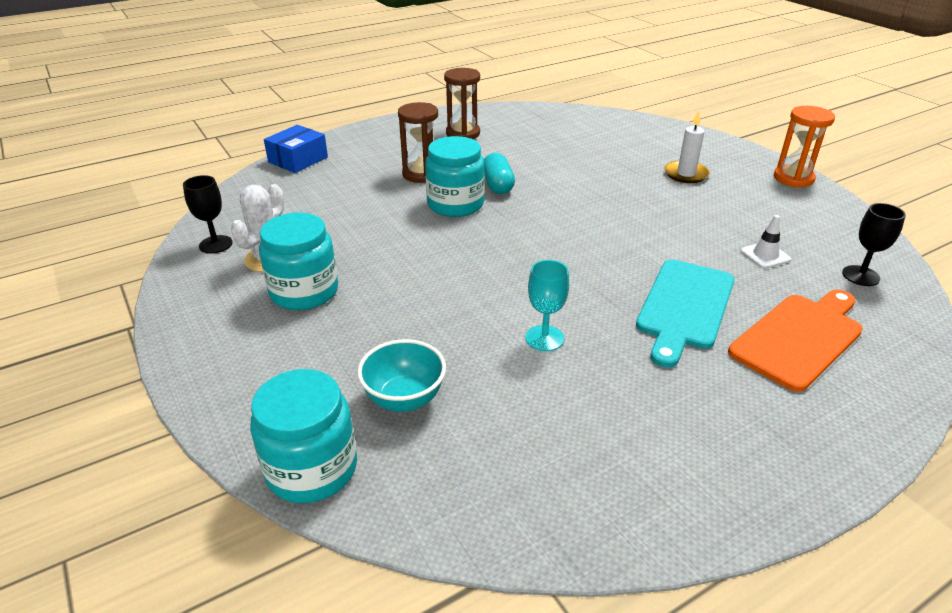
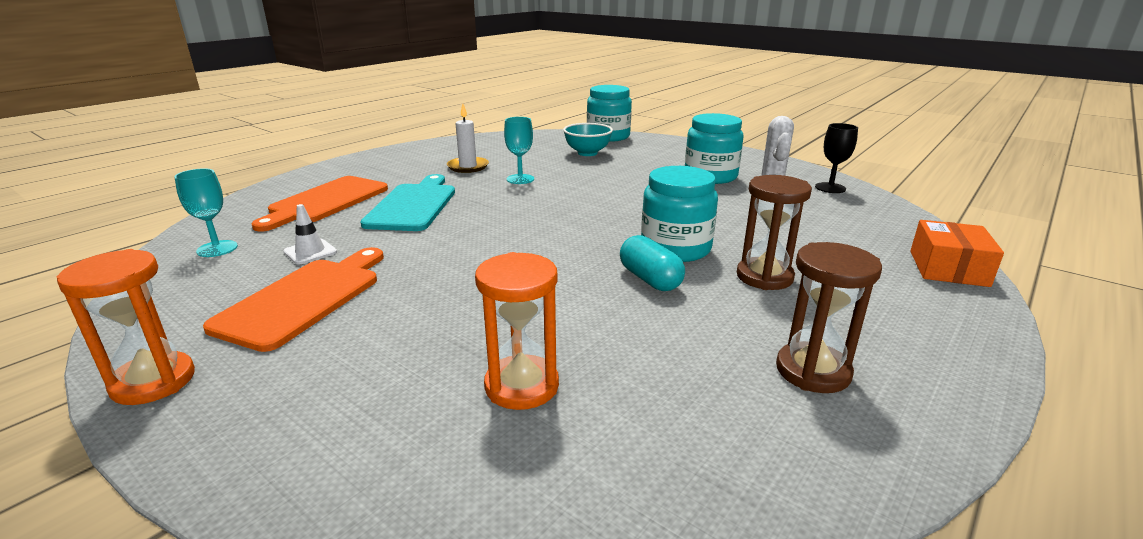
camera: 160 degrees right, 10 degrees down
(298, 160) = (948, 268): blue box -> orange box
(602, 149) = (521, 386): none -> orange hourglass
(686, 174) = (363, 352): white candle -> white candle (468, 167)
(741, 211) = (304, 299): none -> orange cutting board
(860, 276) = (217, 249): black goblet -> turquoise goblet

